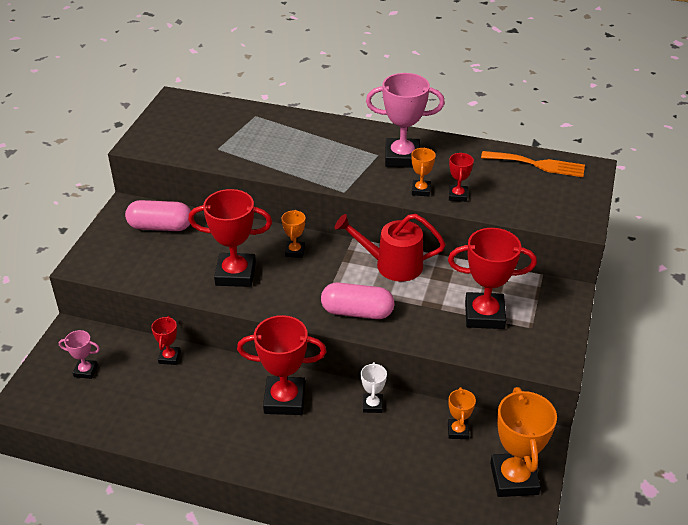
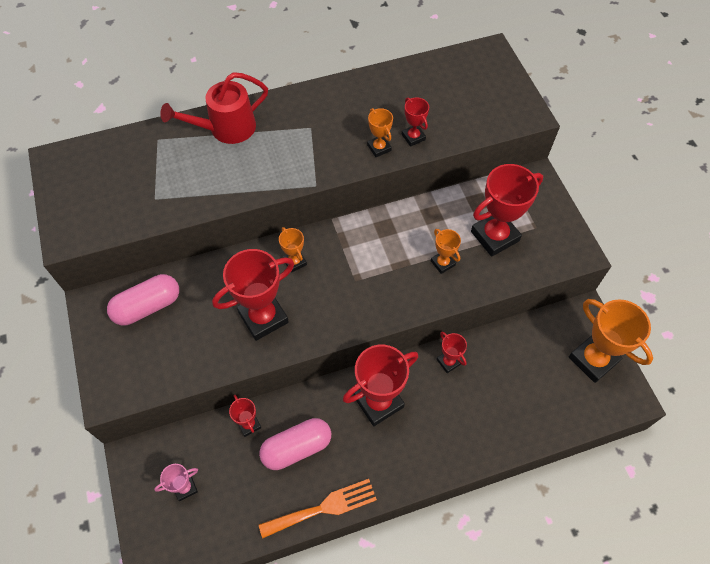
camera: 35 degrees left, 20 degrees up
(357, 312) = (397, 294): pink capsule -> pink capsule (296, 448)
(372, 405) = (448, 362): white trophy -> red trophy
(391, 265) = (386, 229): red watering can -> red watering can (226, 129)
(402, 157) = (333, 119): pink trophy -> none
(458, 431) = (526, 344): orange trophy -> orange trophy (442, 263)
(537, 164) = (448, 69): orange fork -> orange fork (323, 508)

